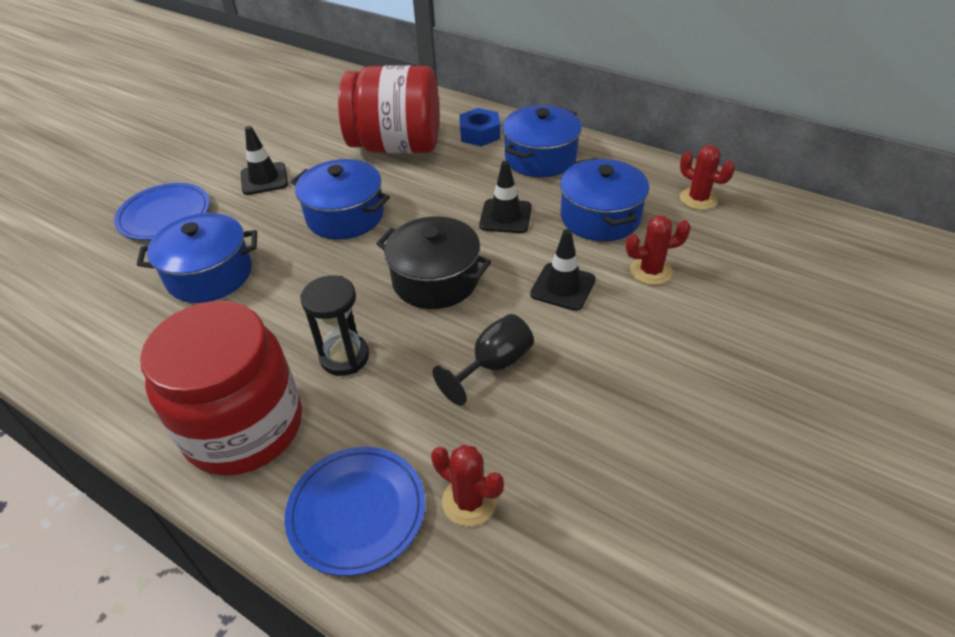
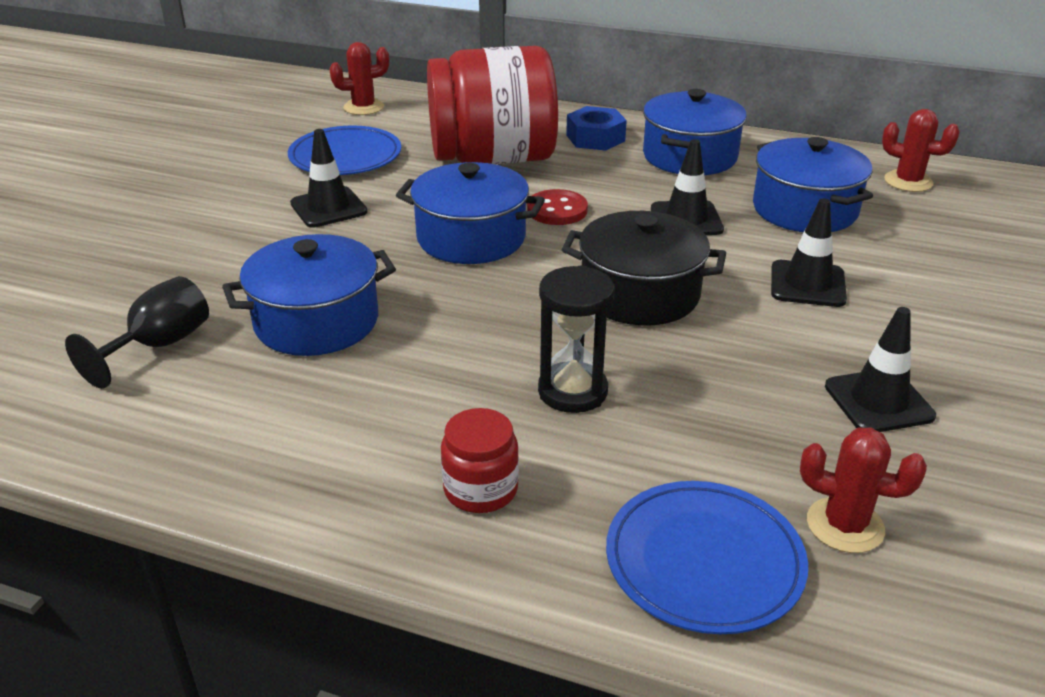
camera: 15 degrees left, 10 degrees down
(164, 215) = (204, 261): blue plate -> blue plate (345, 156)
(244, 427) = (480, 489): red jar -> red jar, size x0.43
(417, 198) = (557, 210): none -> red button
(493, 365) = (777, 376): black goblet -> black goblet (159, 345)
(555, 399) = (878, 401): none -> black traffic cone
(650, 271) = (902, 257): red cactus -> red cactus (363, 107)

